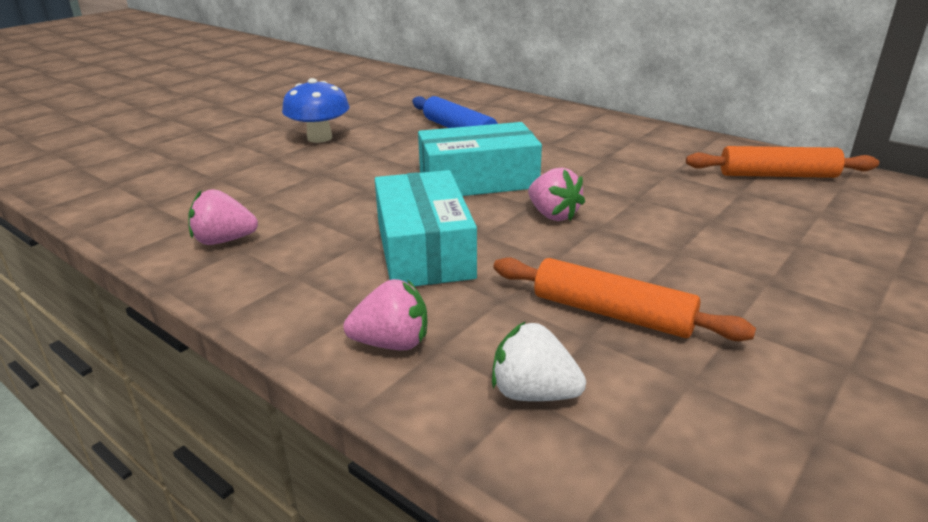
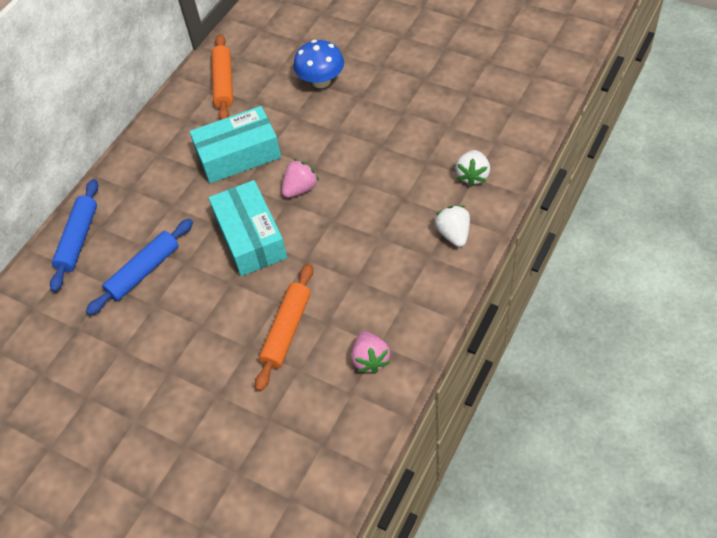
camera: 95 degrees left, 25 degrees up
(319, 138) = (167, 376): blue mushroom -> blue mushroom (321, 81)
(392, 343) = (453, 234): pink strawberry -> white strawberry
(424, 249) = (358, 244): turquoise box -> turquoise box (238, 155)
(518, 107) = (78, 239): none -> blue rolling pin
(612, 313) = (404, 154): orange rolling pin -> orange rolling pin (286, 330)

